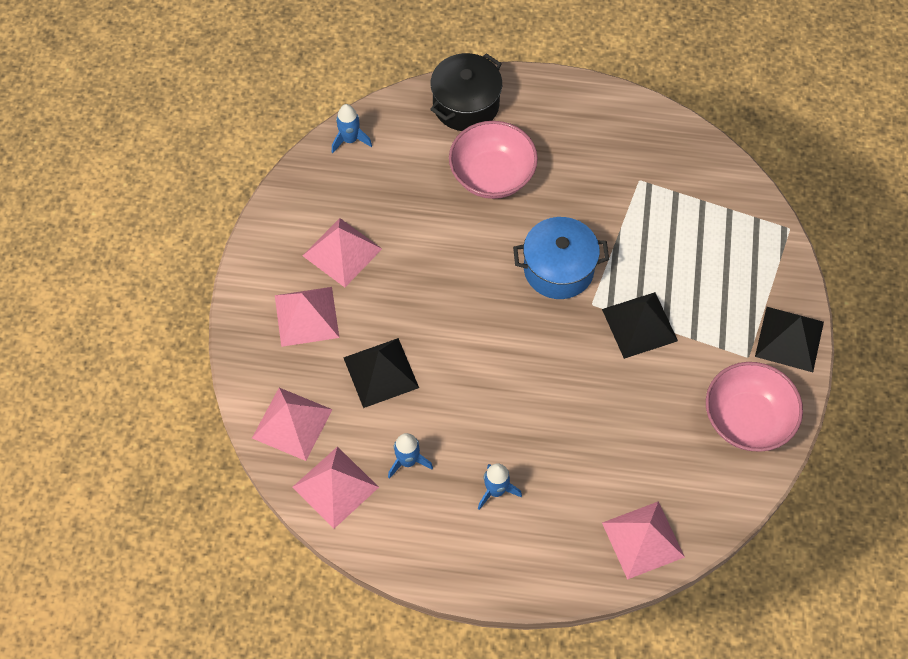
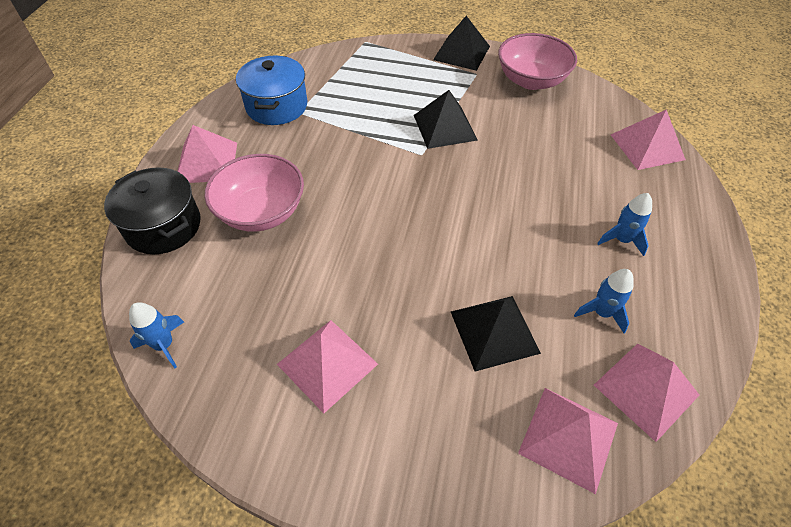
camera: 85 degrees left, 10 degrees down
(306, 316) = (414, 412): pink pyramid -> pink pyramid (206, 162)
(558, 269) = (381, 172): blue pot -> blue pot (276, 106)

